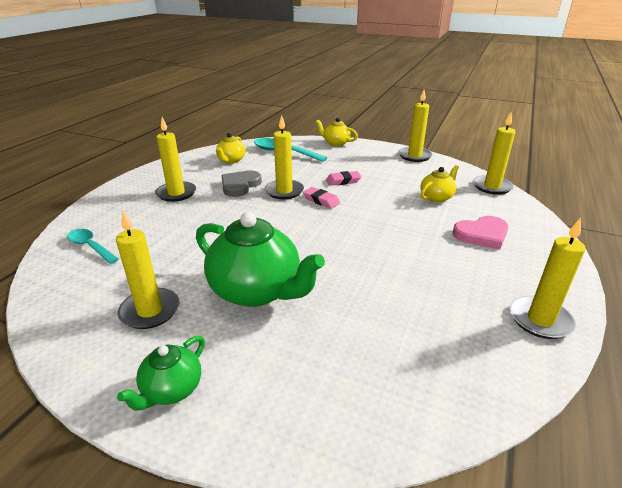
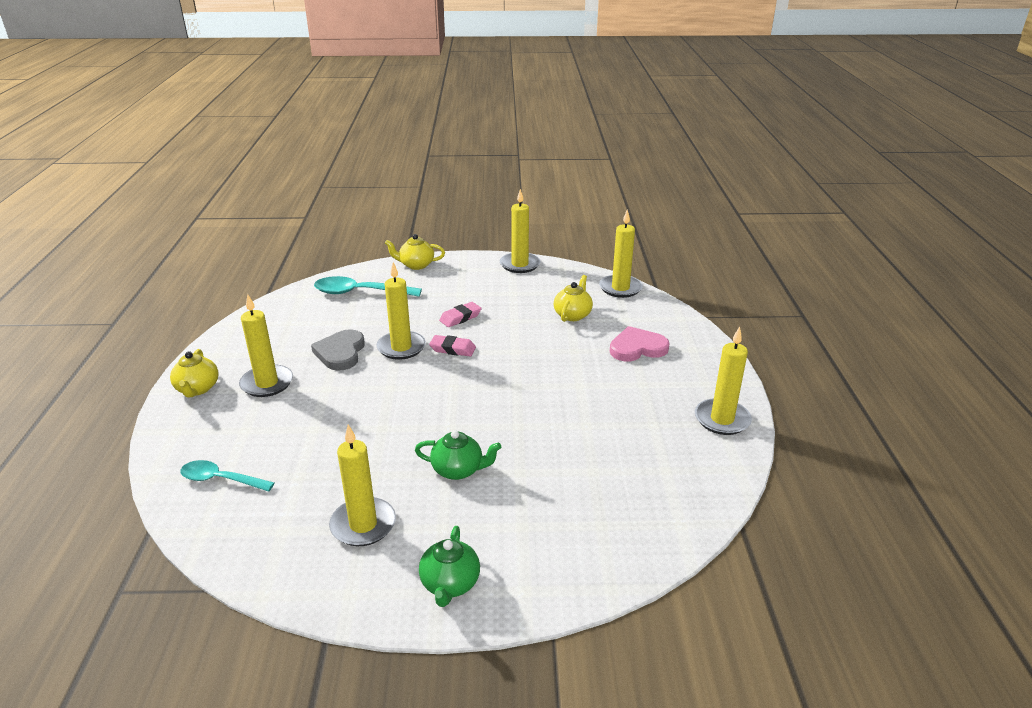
camera: 25 degrees left, 0 degrees up
(231, 160) = (300, 320): yellow teapot -> yellow teapot (197, 389)
(256, 291) = (458, 470): green teapot -> green teapot, size x0.52
(482, 234) = (637, 348): pink heart -> pink heart turned 150 degrees counterclockwise

